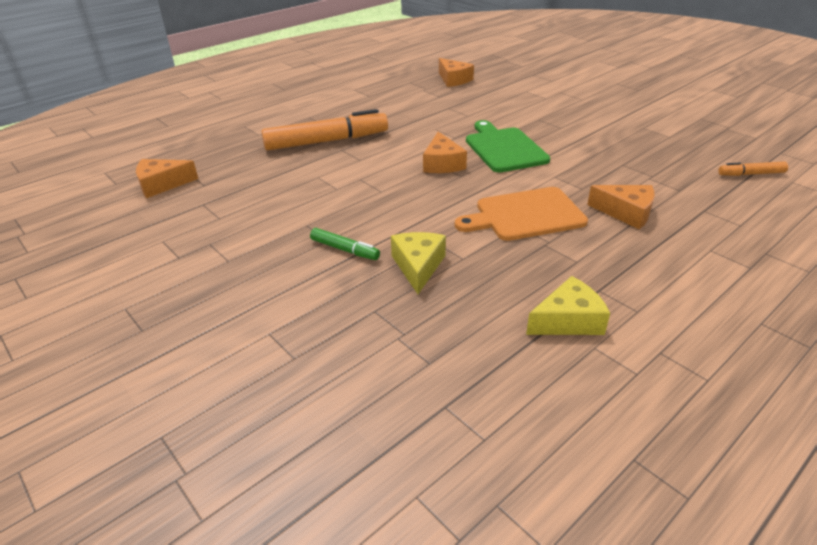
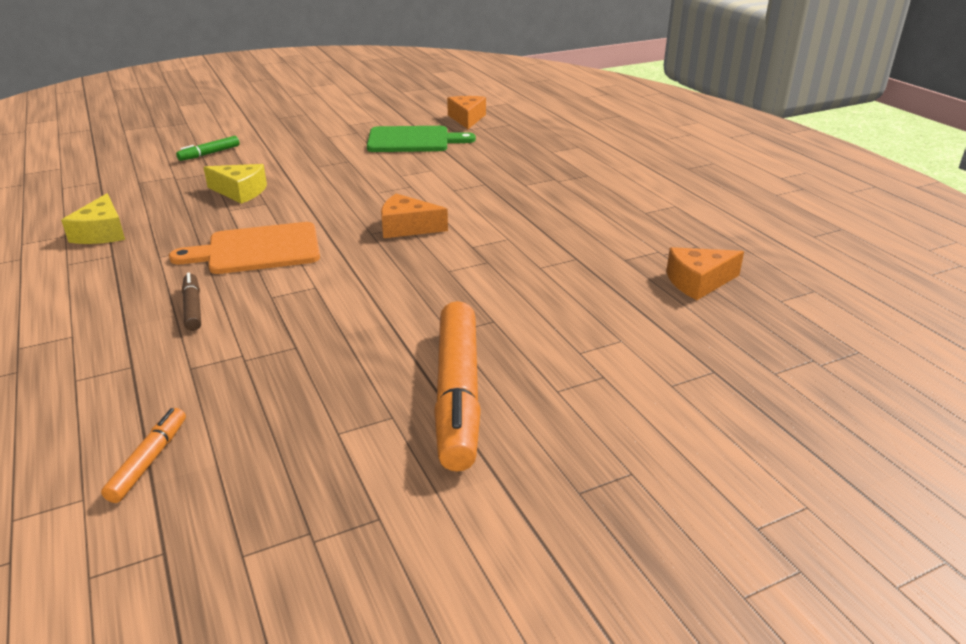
camera: 105 degrees right, 5 degrees down
(326, 141) = (511, 178): orange marker -> orange marker (458, 394)
(345, 249) = (296, 170): green marker -> green marker (209, 154)
(504, 148) = (415, 271): green cutting board -> green cutting board (413, 140)
(525, 215) = (257, 249): orange cutting board -> orange cutting board turned 105 degrees counterclockwise
(626, 213) = (193, 308): orange cheese -> brown marker

